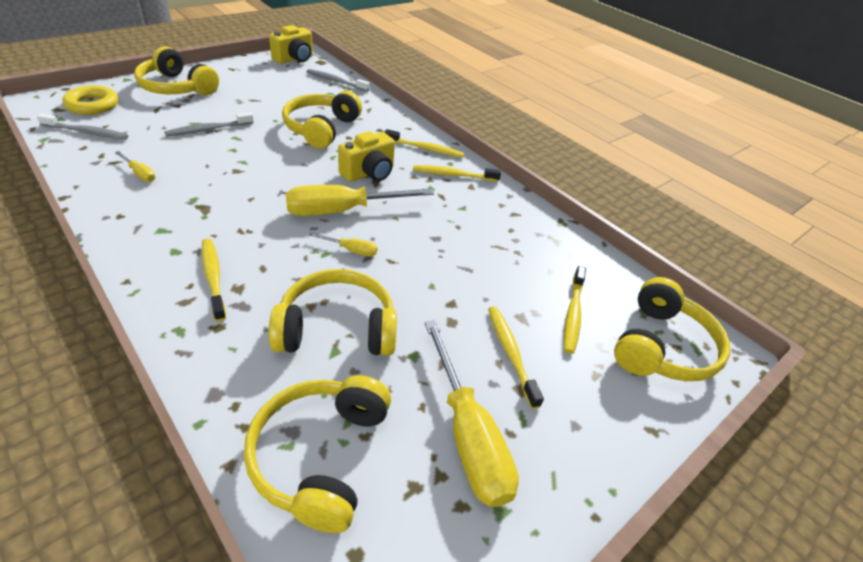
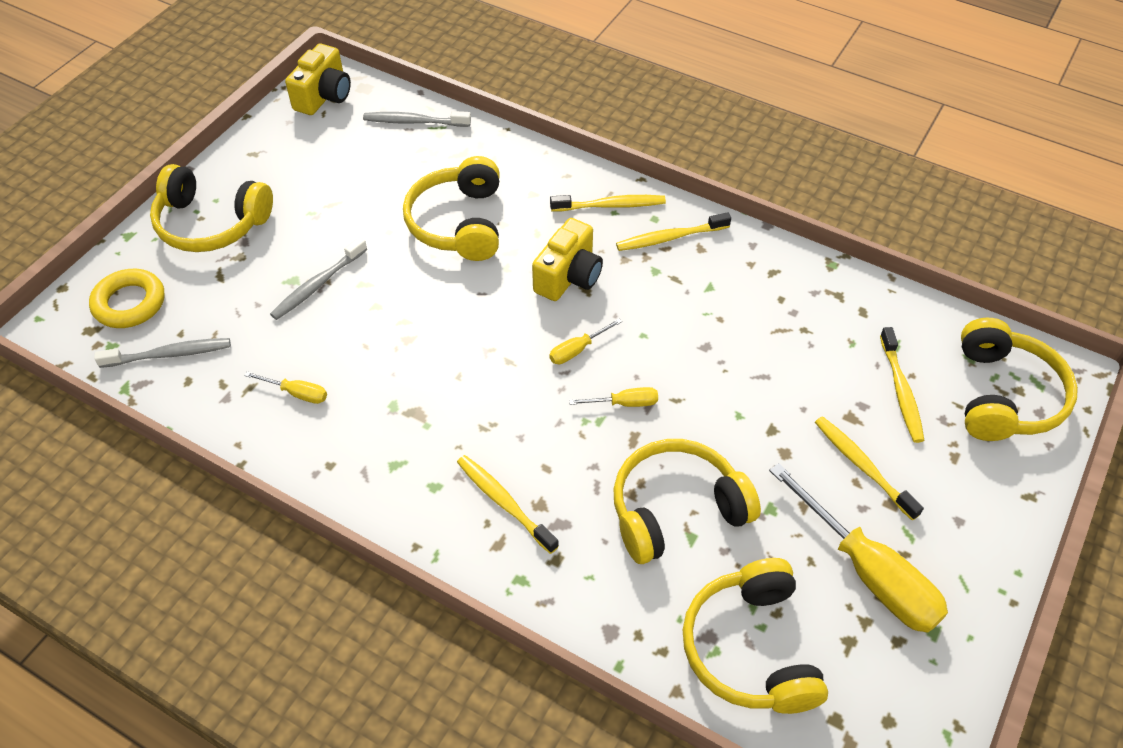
camera: 15 degrees left, 10 degrees up
(343, 211) = (577, 350): yellow screwdriver -> yellow screwdriver, size x0.45

